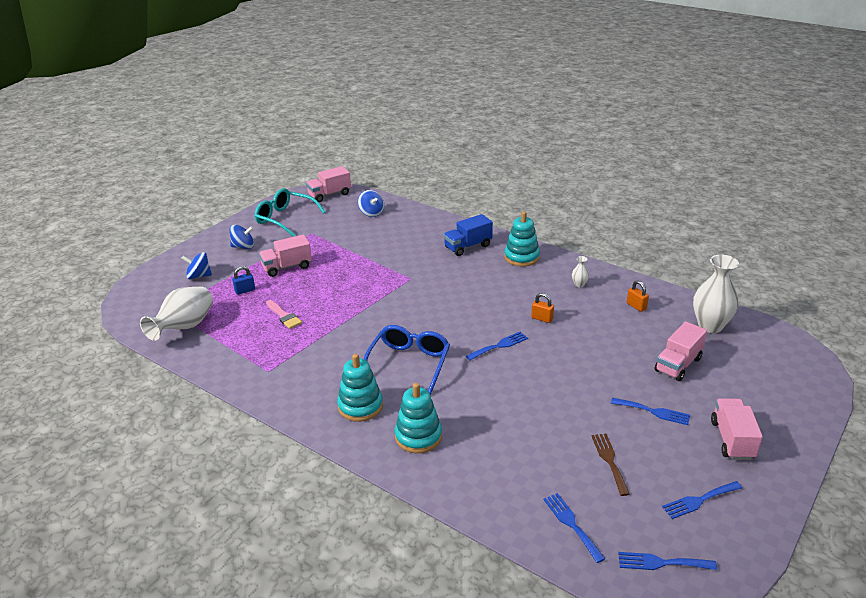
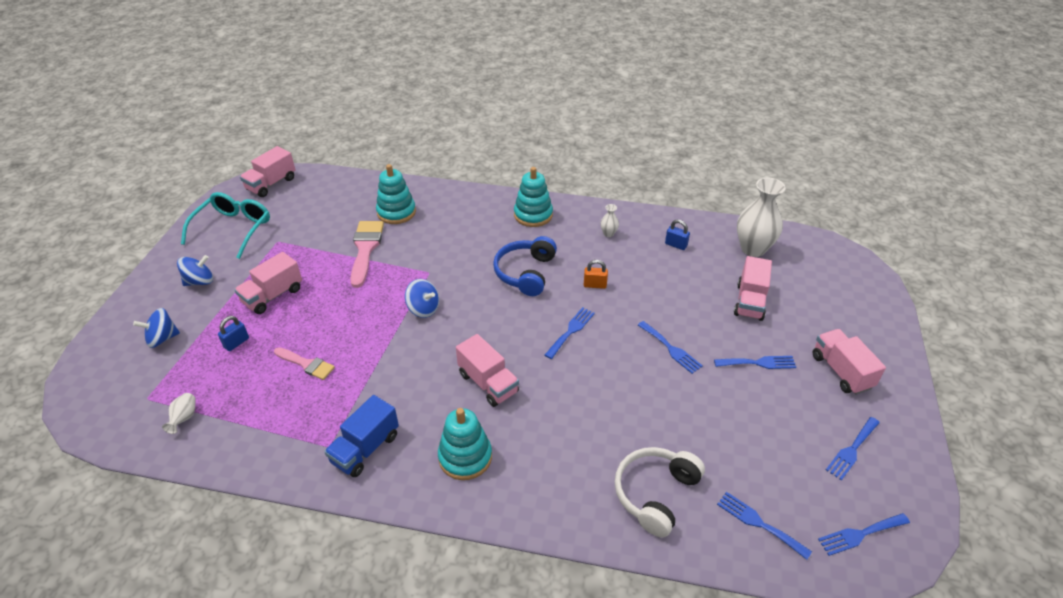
camera: 25 degrees left, 10 degrees up
(185, 327) = (184, 418): white vase -> white vase, size x0.44
(285, 219) = (233, 229): turquoise glasses -> turquoise glasses turned 105 degrees clockwise
(371, 213) = (336, 197): blue spinning top -> blue spinning top (423, 309)
(372, 252) = (365, 249): none -> pink brush
(409, 363) = (488, 383): blue glasses -> pink truck
(418, 436) = (550, 474): turquoise stacking toy -> turquoise stacking toy (396, 212)
(468, 246) = (469, 216): blue truck -> blue truck (365, 449)
(488, 296) = (525, 273): none -> blue headphones
(495, 475) = (655, 493): none -> white headphones
(578, 380) = (671, 349): none -> blue fork
(609, 461) = (751, 434): brown fork -> none
(636, 306) = (676, 245): orange padlock -> blue padlock

